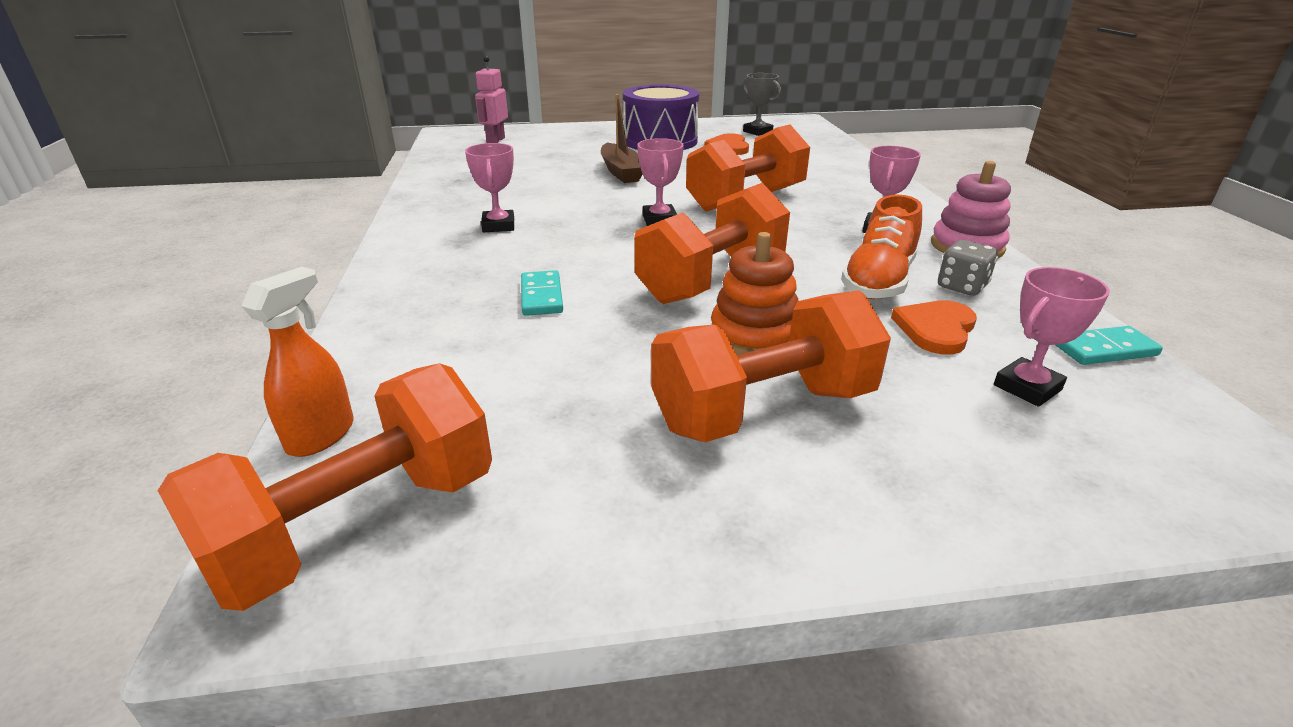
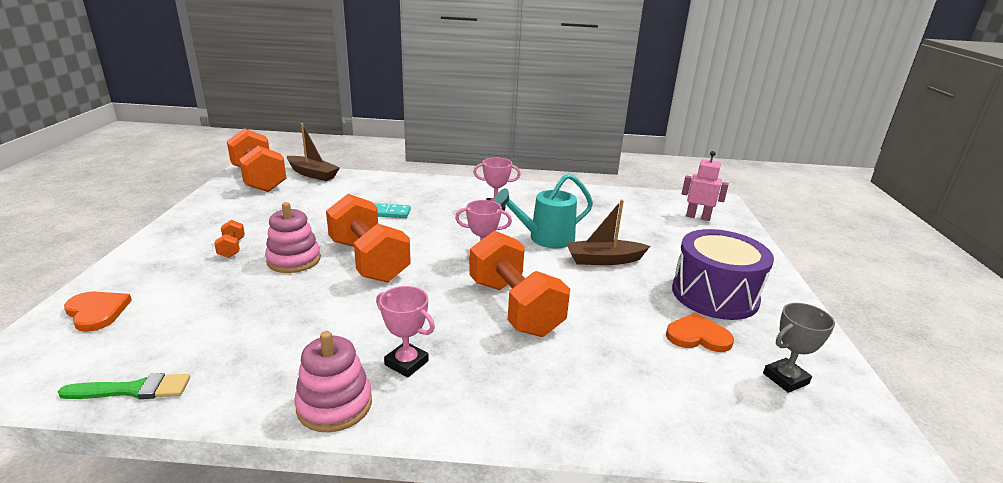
camera: 100 degrees right, 5 degrees down
(321, 435) = (313, 174): orange spray bottle -> brown boat
(584, 195) = (545, 238): none -> turquoise watering can
(754, 335) = (294, 260): orange stacking toy -> pink stacking toy
(763, 410) = (232, 248): orange dumbbell -> orange dumbbell, size x0.42
(878, 281) = (315, 325): orange shoe -> none
(936, 329) = (235, 324): orange heart -> orange heart (97, 312)
(961, 287) = (271, 363): grey dice -> none
(1027, 387) = (149, 331): pink trophy -> none
(1104, 349) = (133, 390): turquoise domino -> green brush

